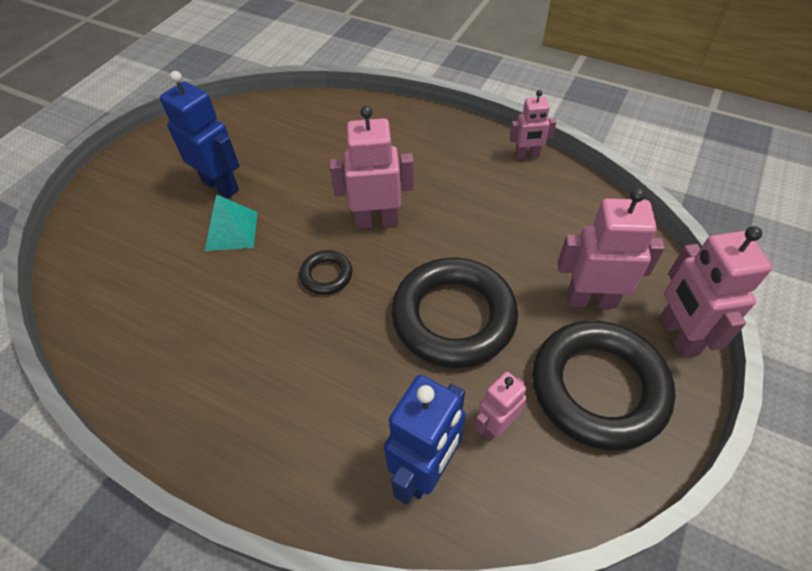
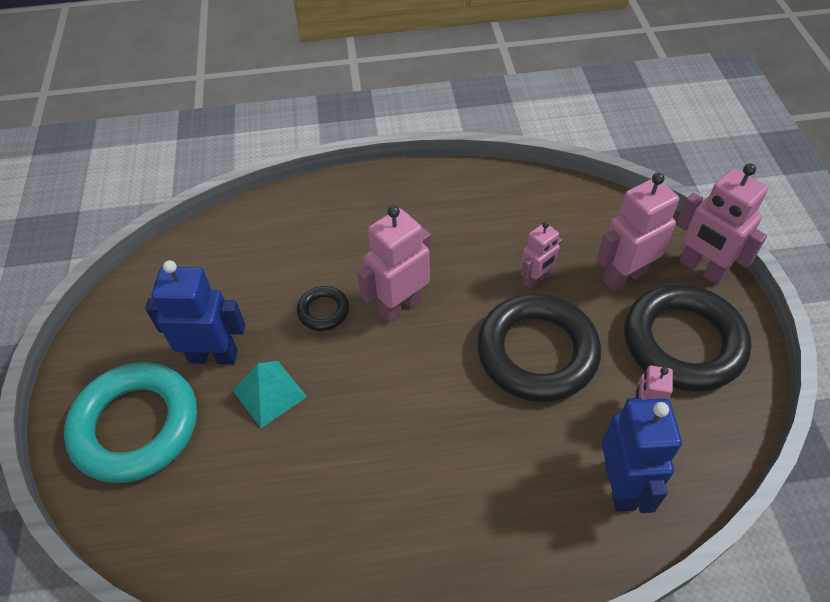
camera: 35 degrees left, 0 degrees up
(135, 204) = (136, 426): none -> turquoise ring
(326, 275) = (400, 381): black ring -> black ring (323, 311)
(527, 155) = (475, 177): pink robot -> pink robot (536, 279)

